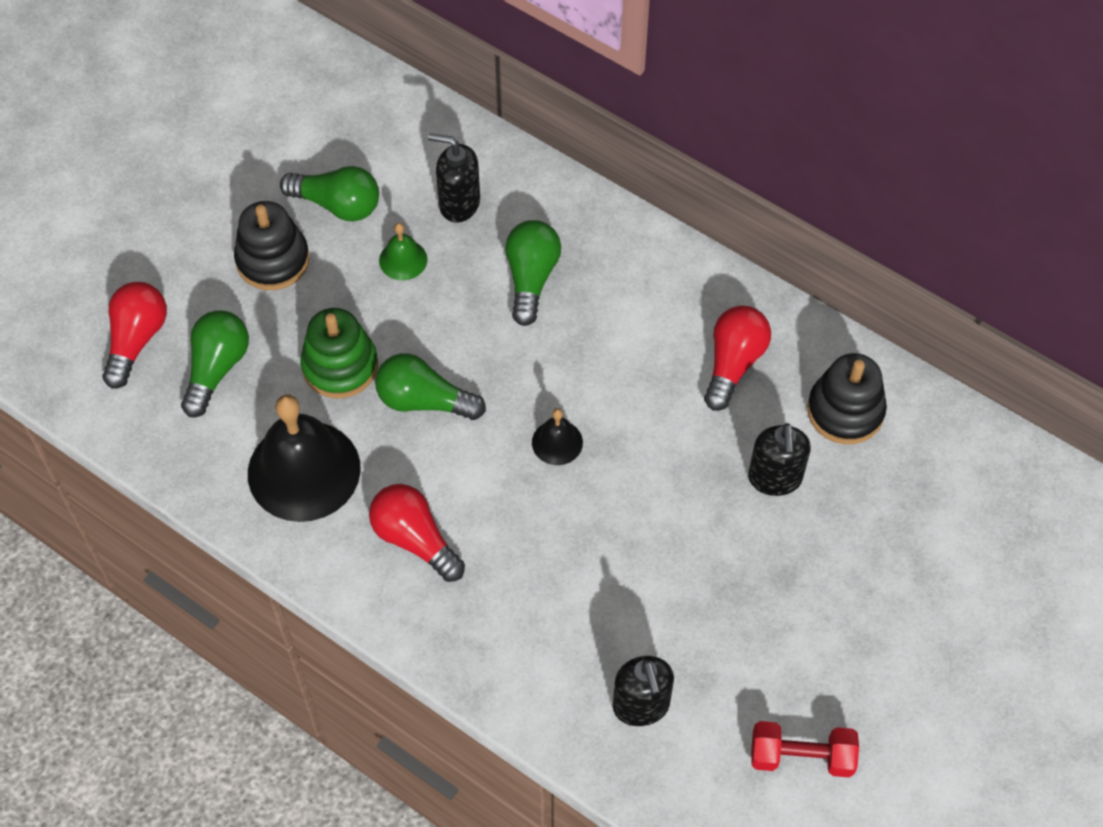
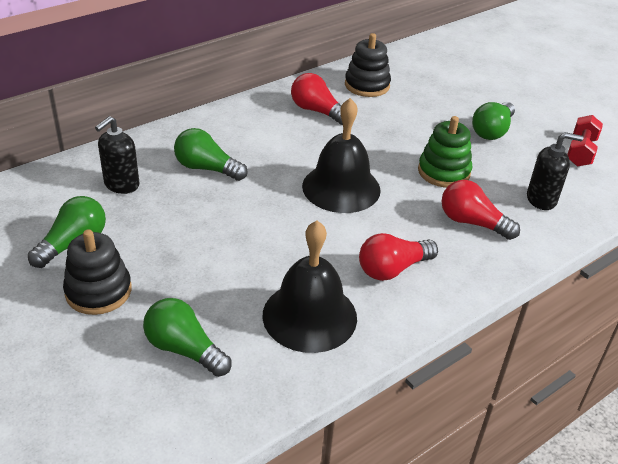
camera: 75 degrees left, 20 degrees down
(136, 340) = (120, 400): red light bulb -> red light bulb (472, 222)
(340, 366) = (224, 275): green stacking toy -> green stacking toy (444, 172)
(403, 260) = (150, 221): green bell -> none
(424, 401) = (278, 238): green light bulb -> green light bulb (492, 131)
(557, 442) = (341, 187): black bell -> black bell, size x2.19
(775, 478) = (401, 117): black soap dispenser -> none

